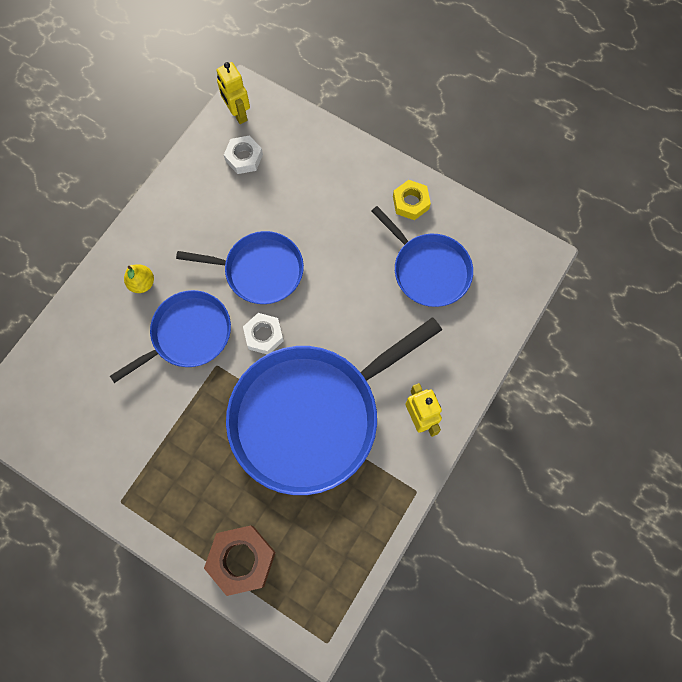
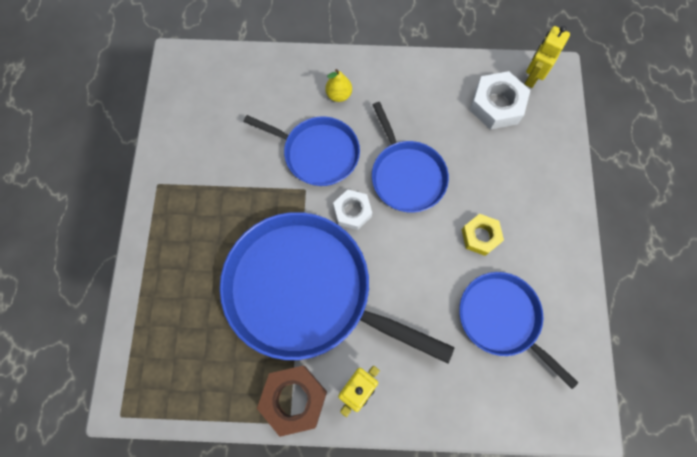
camera: 60 degrees right, 0 degrees up
(241, 560) = (156, 304): brown nut -> brown nut (294, 399)
(244, 158) = (496, 105): white nut -> white nut, size x1.53
(410, 203) = (555, 266): yellow nut -> yellow nut (480, 236)
(428, 270) = (501, 318): blue pan -> blue pan turned 120 degrees clockwise

